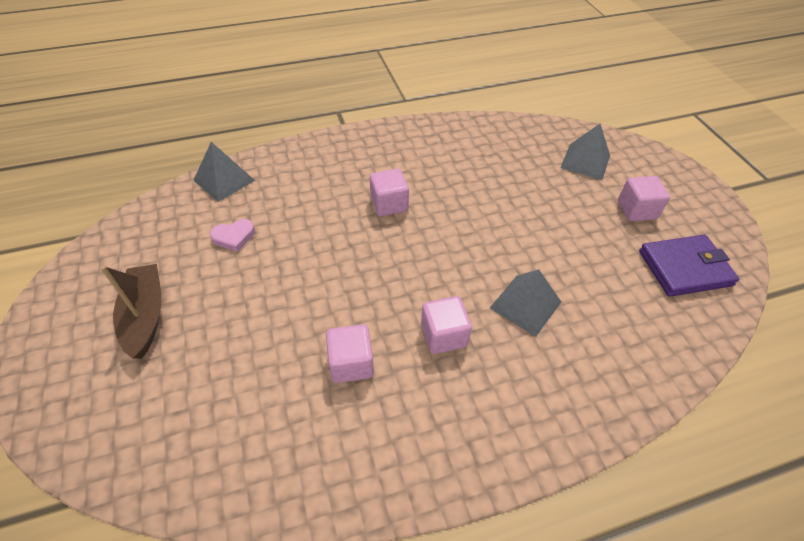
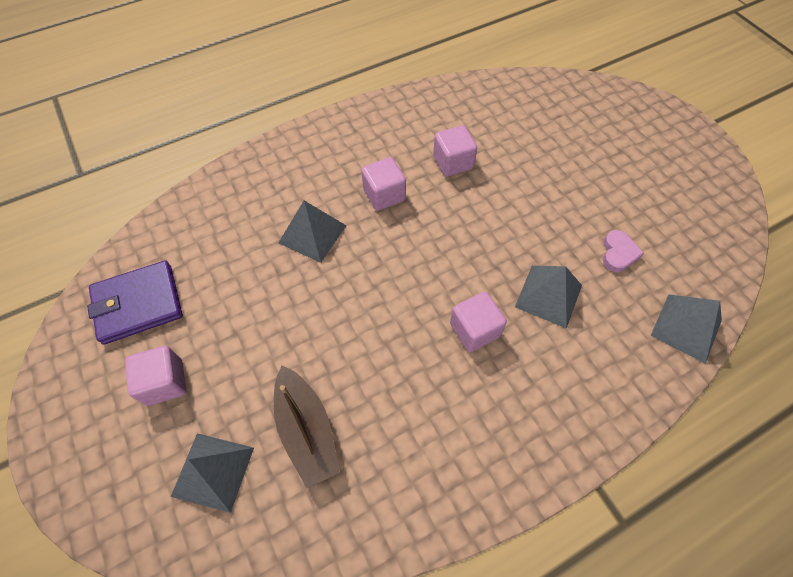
camera: 170 degrees right, 10 degrees up
(145, 316) = (635, 168): brown boat -> brown boat (307, 430)
(234, 237) = (618, 253): pink heart -> pink heart turned 135 degrees clockwise
(317, 216) = (548, 296): none -> grey pyramid

